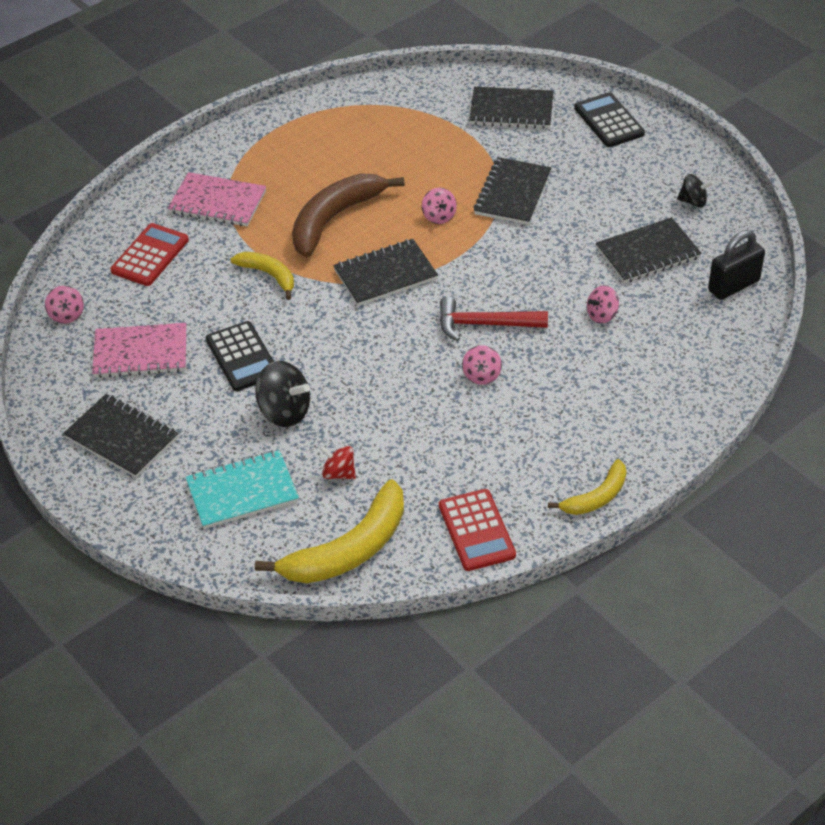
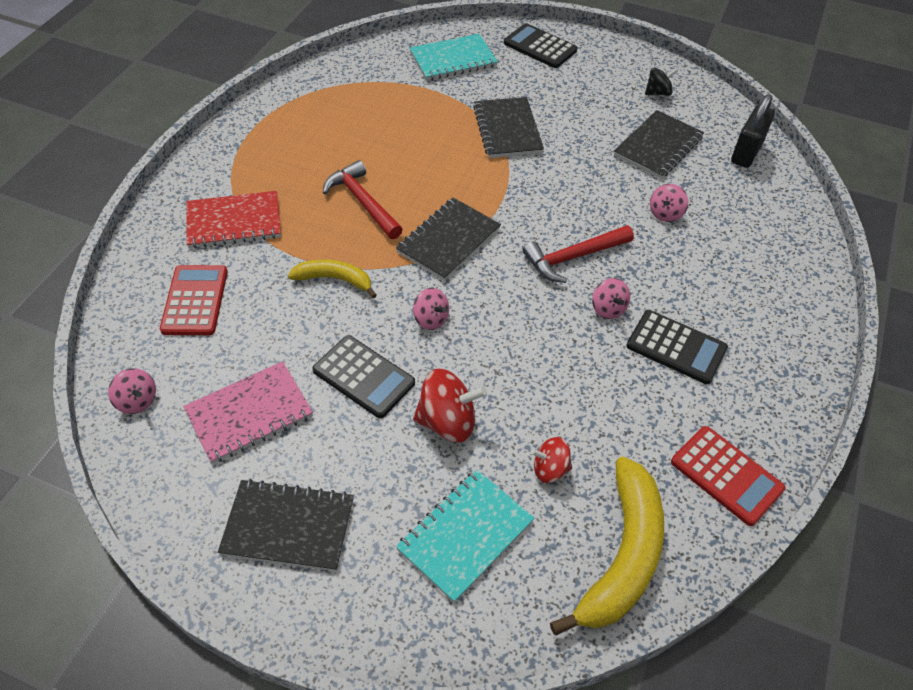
camera: 30 degrees left, 5 degrees up
(217, 202) = (234, 222): pink notebook -> red notebook
(284, 412) = (447, 421): black spinning top -> red spinning top
(334, 218) = (362, 202): brown banana -> red hammer
(439, 216) = (458, 170): pink spinning top -> pink spinning top (431, 319)
(511, 110) = (453, 60): black notebook -> turquoise notebook
(516, 425) = (676, 347): none -> black calculator
(596, 497) = (801, 392): yellow banana -> none

